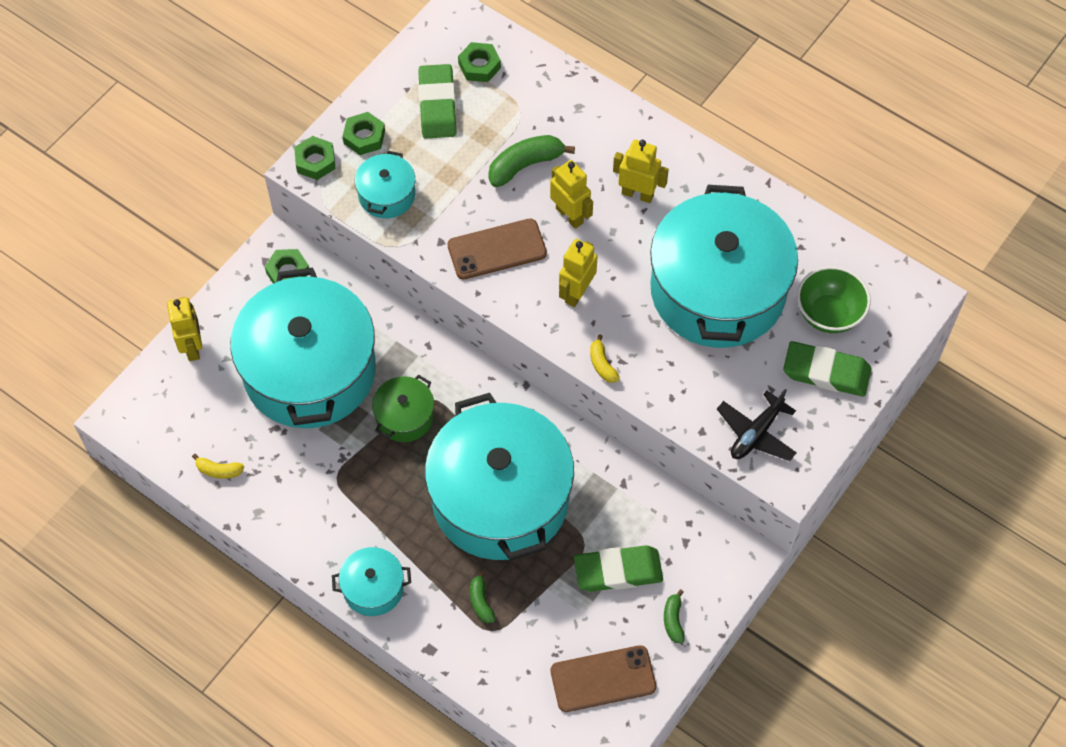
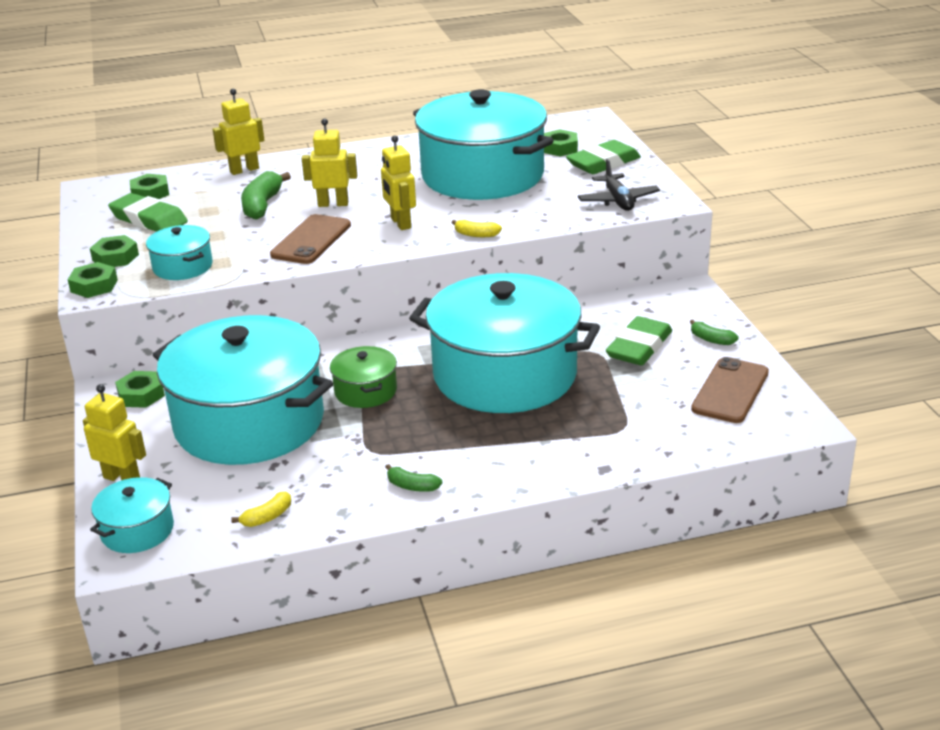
camera: 50 degrees left, 30 degrees down
(373, 588) = (506, 475): turquoise pot -> turquoise pot (137, 530)
(481, 602) = (589, 422): green banana -> green banana (412, 486)
(637, 194) = (360, 175): yellow robot -> yellow robot (244, 170)
(828, 314) = (560, 148): green bowl -> green nut

